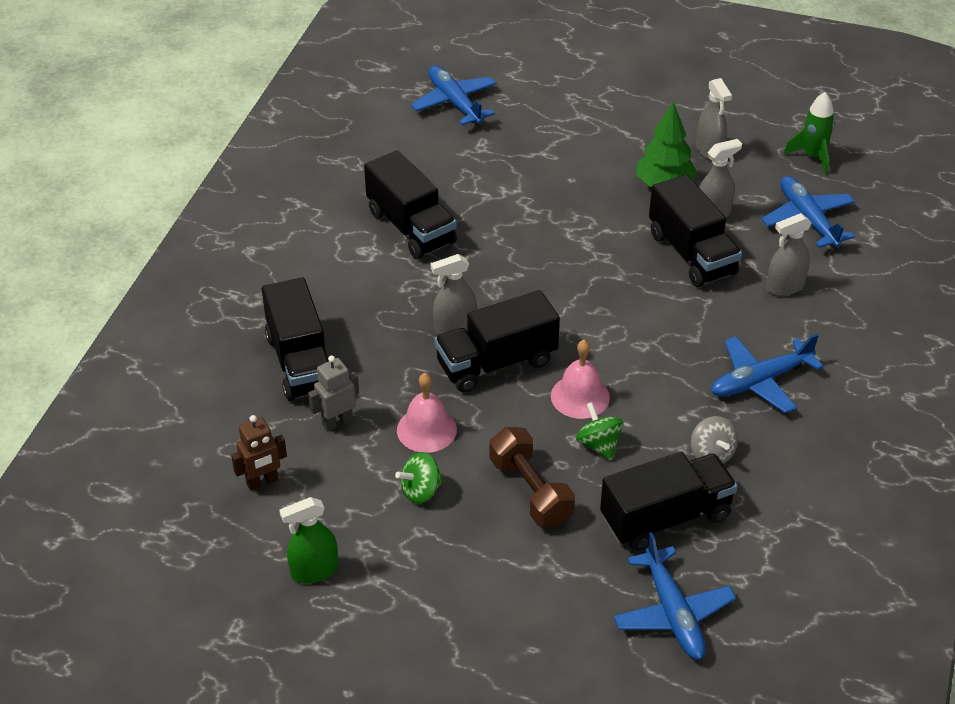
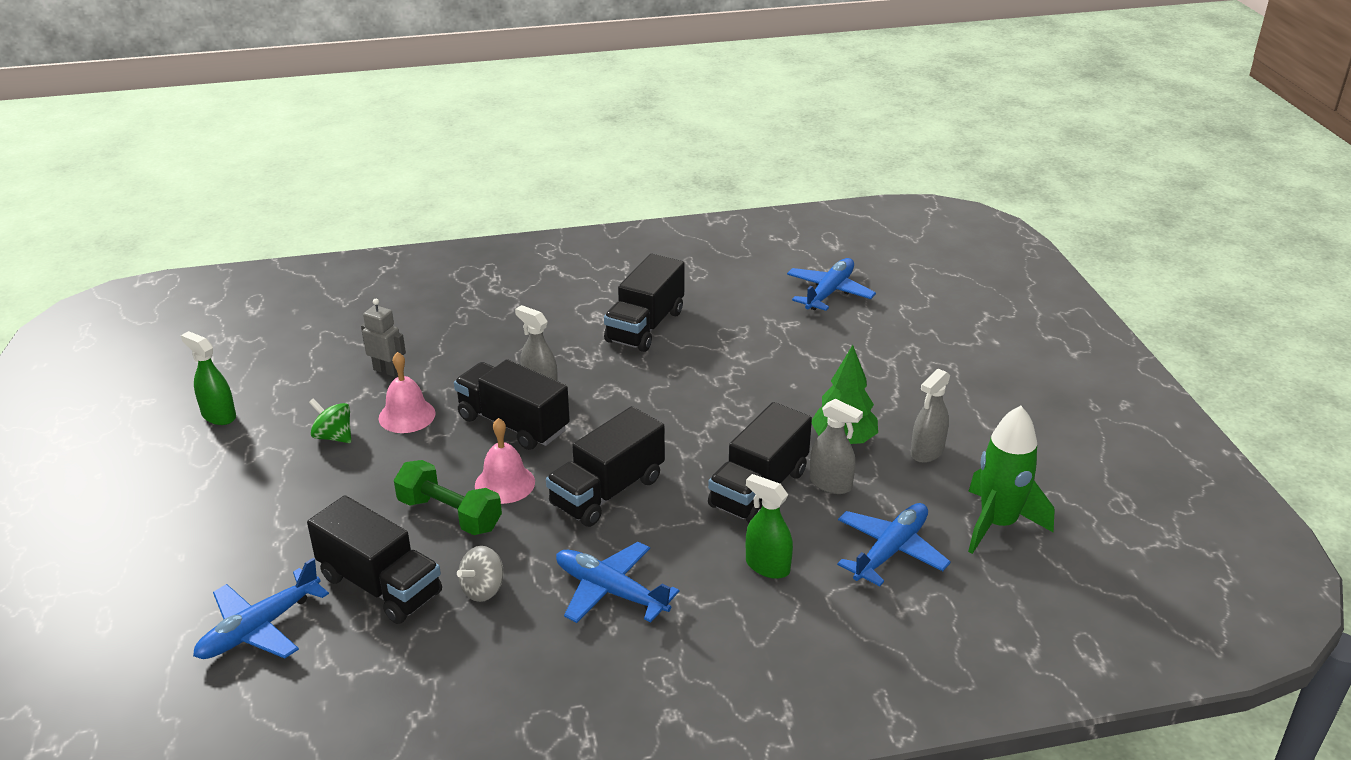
camera: 60 degrees right, 10 degrees down
(262, 482) = (300, 360): brown robot -> none
(300, 362) = (442, 332): black truck -> black truck (607, 492)
(530, 491) = (367, 494): brown dumbbell -> none
(598, 445) = (449, 514): green spinning top -> green dumbbell
(785, 287) = (767, 566): grey spray bottle -> green spray bottle
(812, 156) = (997, 524): green rocket -> green rocket, size x1.50

